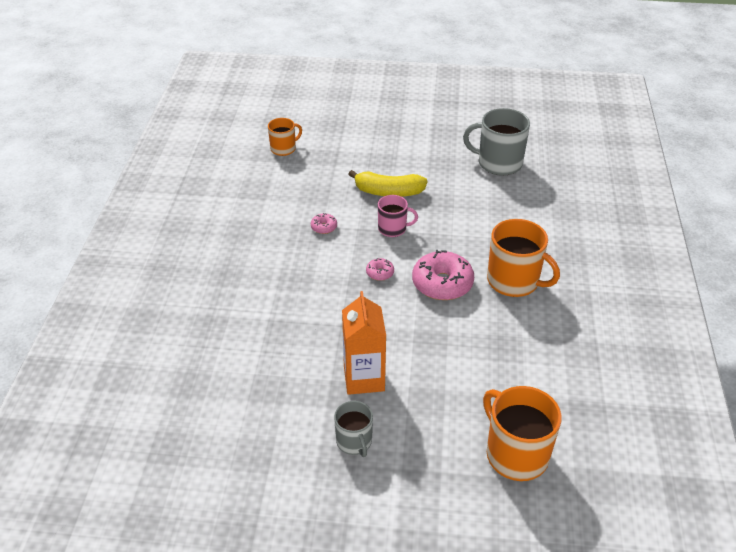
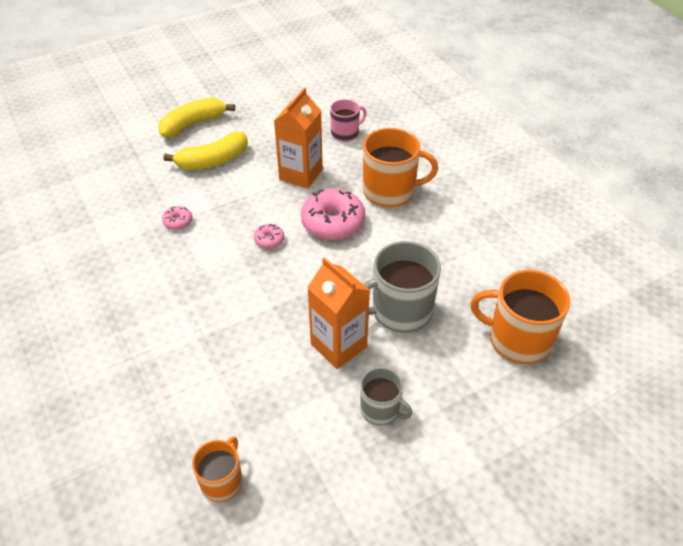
camera: 35 degrees left, 5 degrees up
(284, 149) = (69, 162): orange mug -> orange mug (222, 481)
(393, 229) = (246, 193): pink mug -> pink mug (345, 133)
(397, 156) = (193, 124): none -> yellow banana
(449, 233) = (301, 174): none -> orange carton
(498, 163) = (290, 94): grey mug -> grey mug (400, 311)

